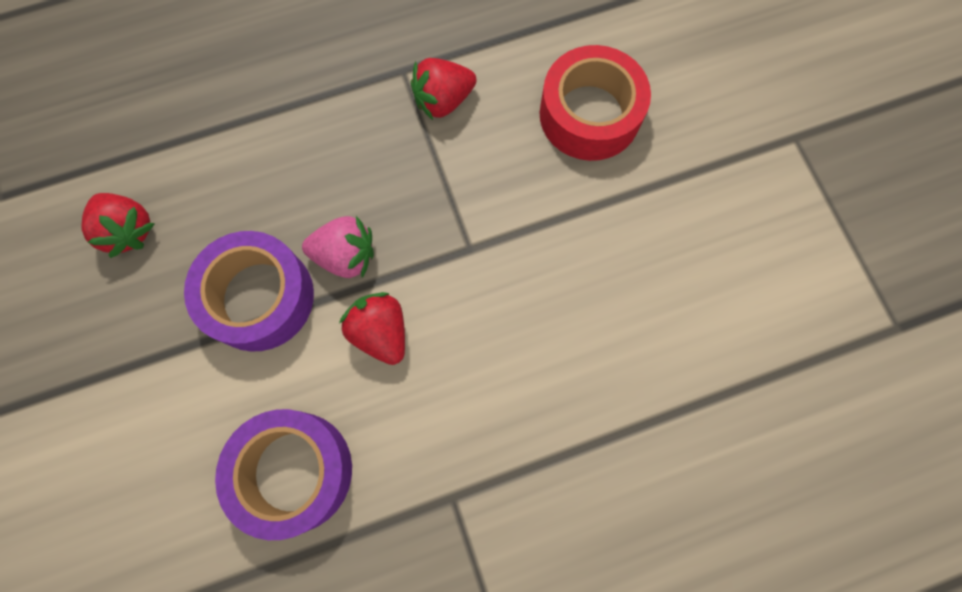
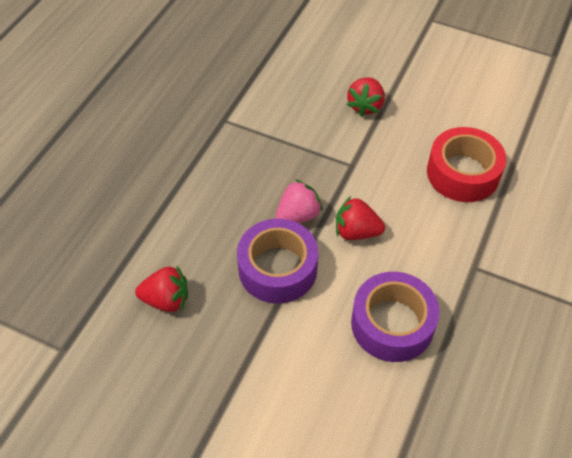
camera: 45 degrees left, 20 degrees down
(443, 100) = (261, 117): red strawberry -> red strawberry (365, 106)
(589, 114) = (336, 73): red tape -> red tape (462, 173)

